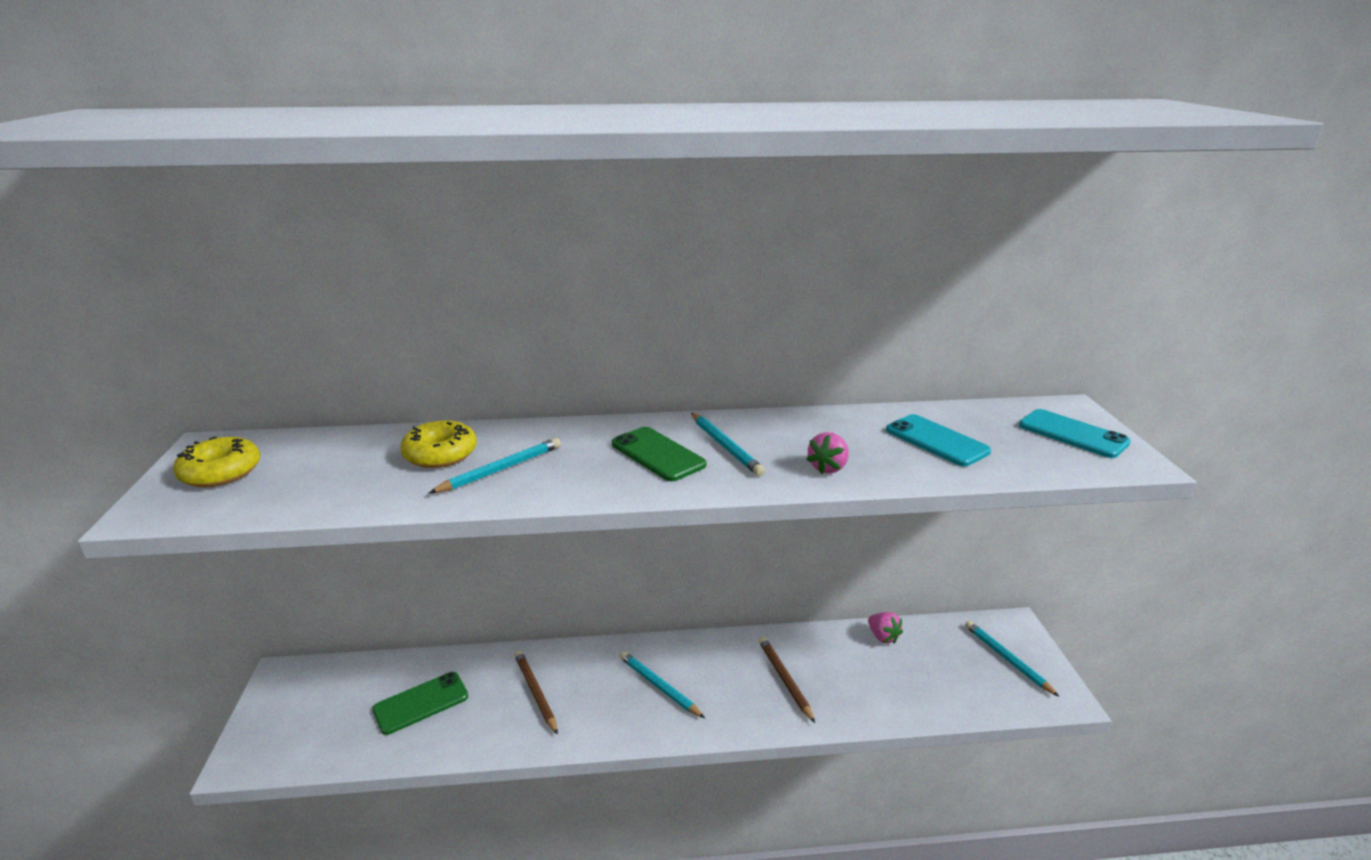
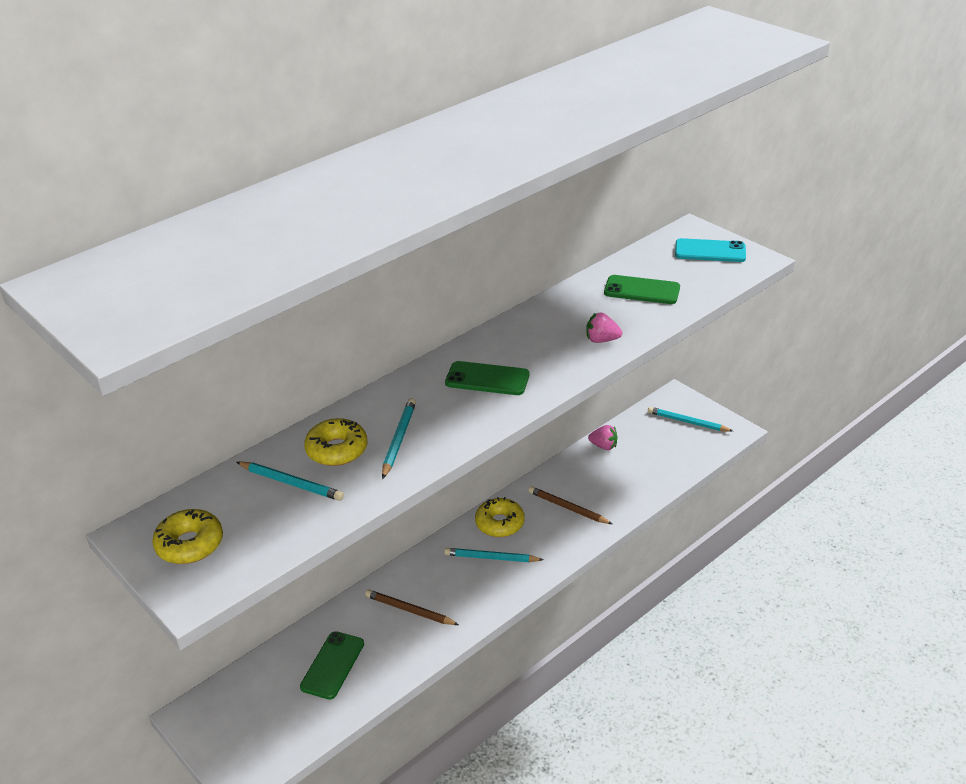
camera: 35 degrees left, 10 degrees up
(701, 657) = (500, 523): none -> yellow donut
(725, 446) = (522, 353): turquoise pencil -> turquoise pencil (291, 483)
(828, 468) = (601, 340): pink strawberry -> pink strawberry turned 105 degrees clockwise
(936, 441) = (641, 290): turquoise phone -> green phone

